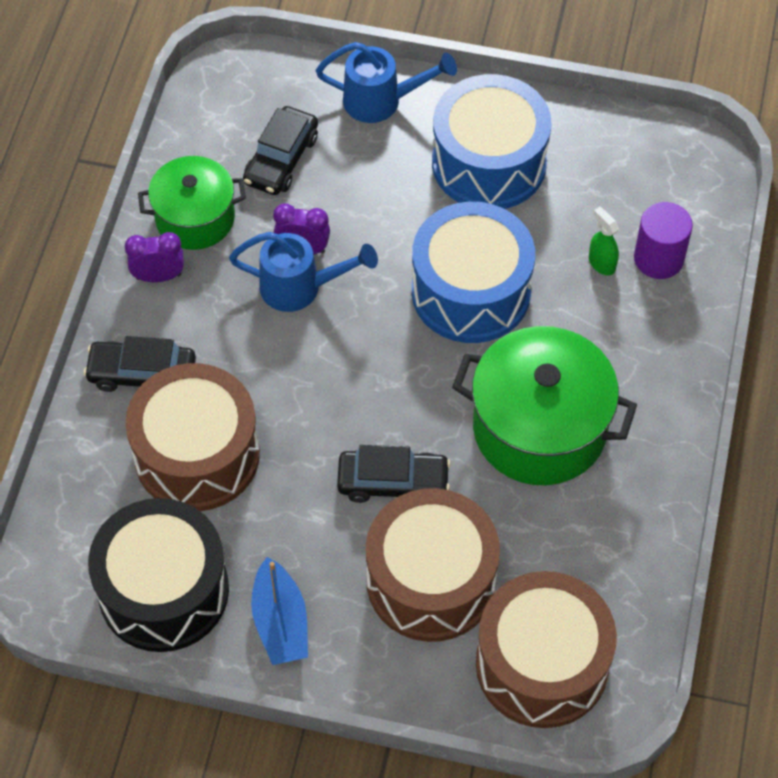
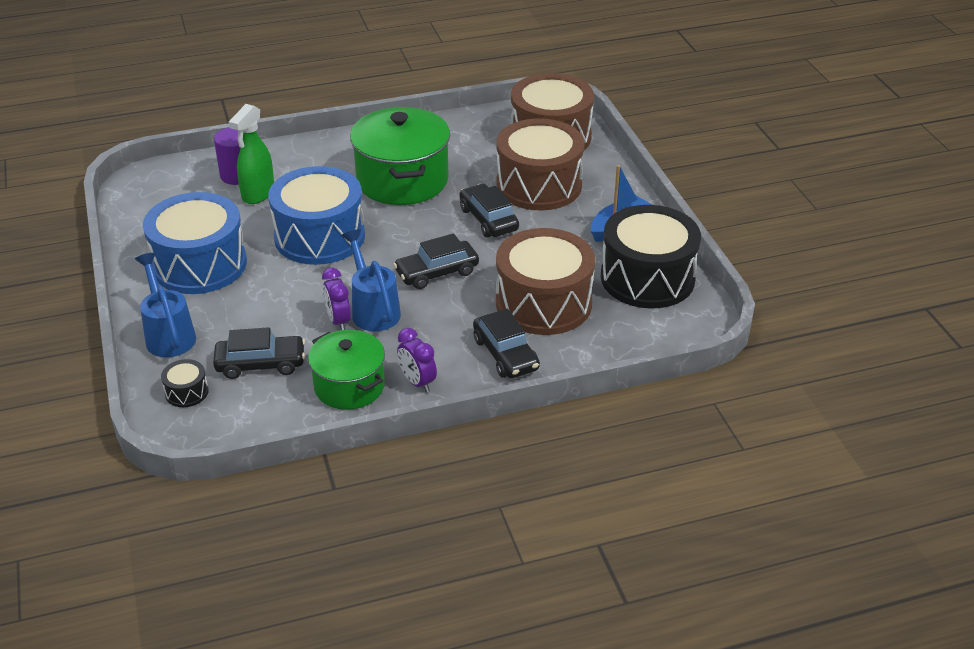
camera: 120 degrees left, 20 degrees down
(281, 89) = (187, 392): none -> black drum
(324, 377) = (437, 272): none -> black car
(601, 263) = (258, 194): green spray bottle -> green spray bottle, size x1.74

